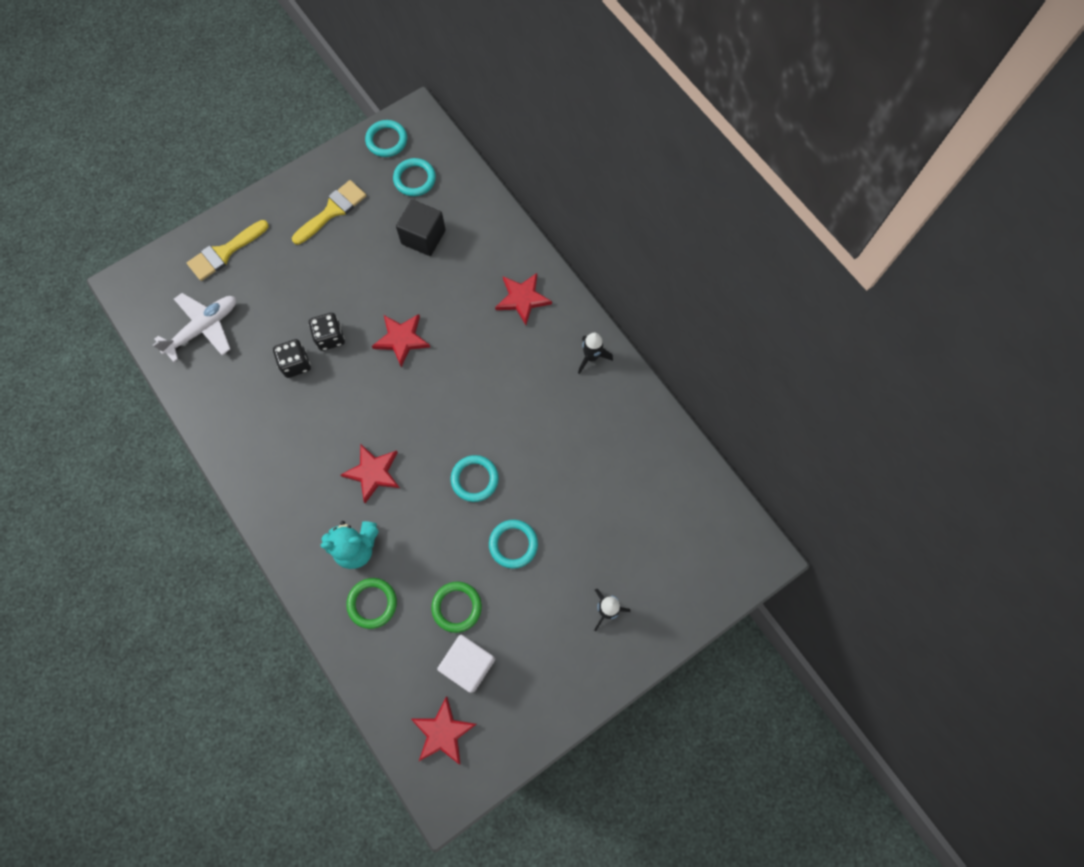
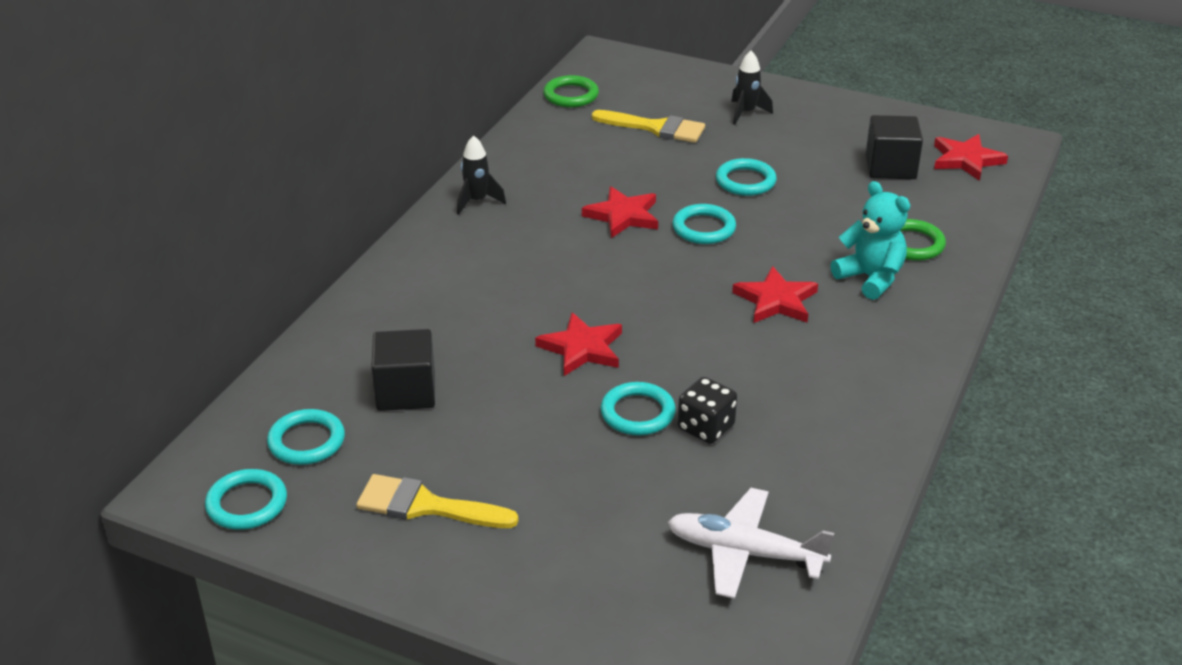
camera: 120 degrees left, 35 degrees down
(224, 253) = (599, 598): yellow brush -> yellow brush (656, 128)
(330, 337) = (637, 413): black dice -> turquoise ring
(456, 607) = (848, 192): green ring -> green ring (571, 95)
(468, 664) = (890, 167): white cube -> black cube
(522, 299) = (438, 274): red star -> red star (623, 216)

